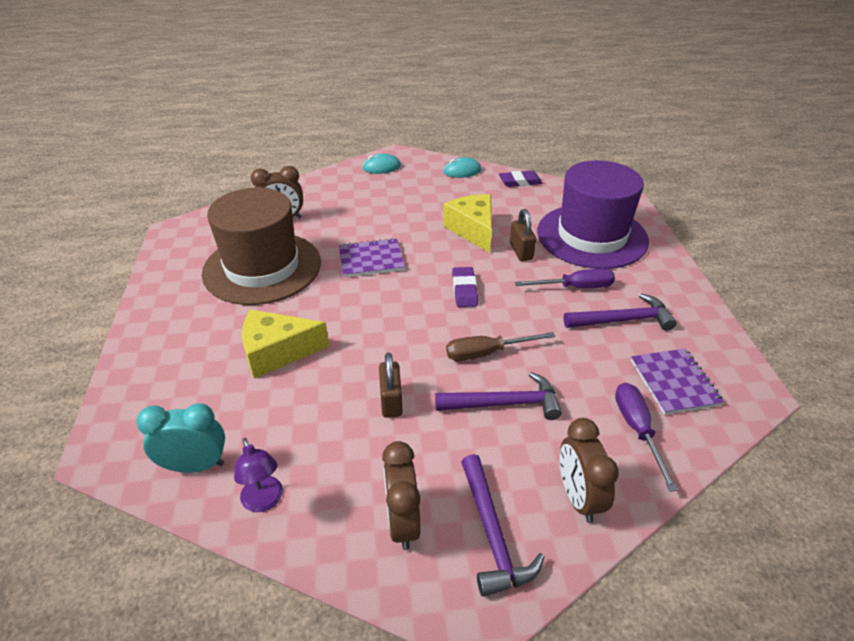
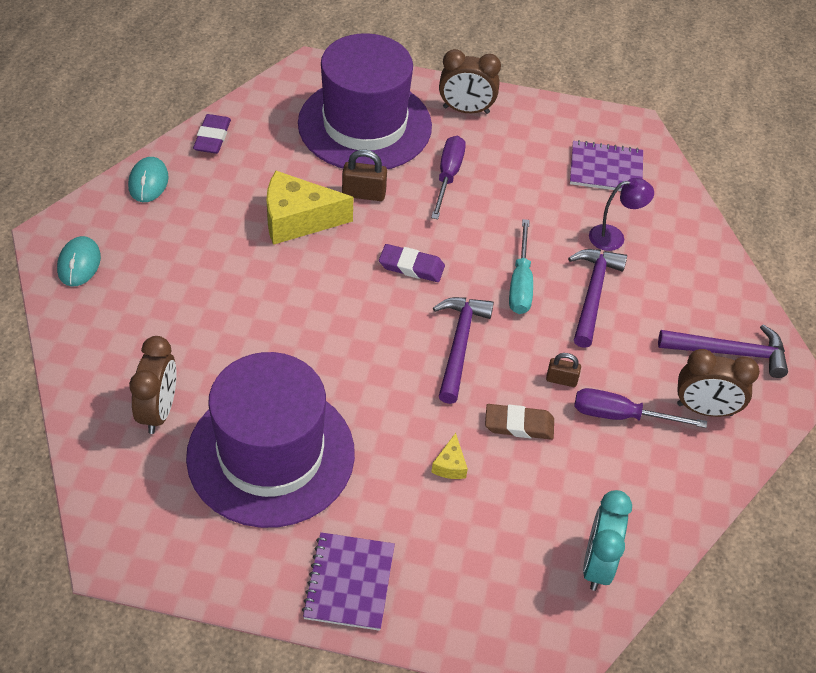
camera: 75 degrees left, 10 degrees up
(262, 267) = (271, 454): brown hat -> purple hat
(264, 501) = (657, 509): purple lamp -> purple lamp (614, 237)
(277, 352) = (450, 465): yellow cheese -> yellow cheese, size x0.44
(330, 383) = (519, 425): none -> brown eraser
(371, 259) = (310, 335): purple notebook -> purple notebook (349, 582)
(391, 401) = (561, 380): brown padlock -> brown padlock, size x0.65
(486, 353) = (520, 283): brown screwdriver -> turquoise screwdriver
(578, 497) = (708, 285): brown clock -> brown clock (466, 110)
(623, 320) = (513, 164): purple hammer -> purple hammer (459, 345)
(637, 429) = (650, 218): purple screwdriver -> purple screwdriver (620, 416)

